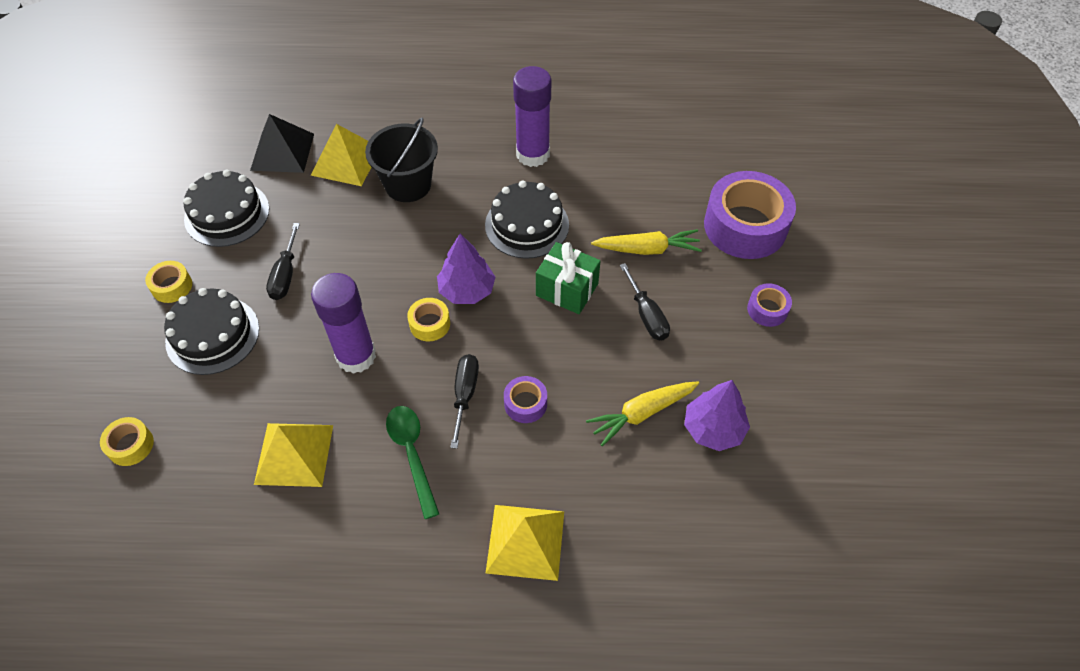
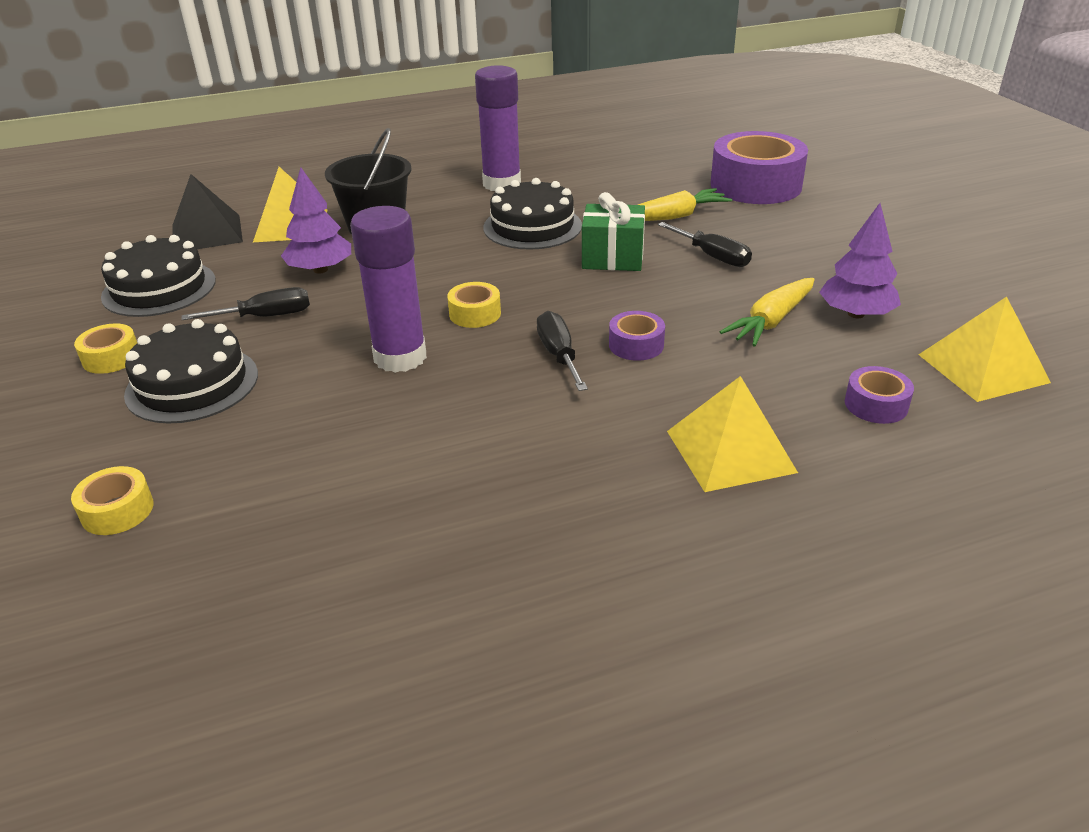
camera: 20 degrees left, 20 degrees down
(285, 275) = (265, 317): black screwdriver -> black screwdriver turned 90 degrees counterclockwise
(294, 454) = (371, 457): yellow pyramid -> yellow pyramid (982, 368)
(412, 454) = (530, 417): green spoon -> none
(466, 290) = (500, 281): purple tree -> purple tree (320, 270)
(767, 309) = (828, 228): purple tape -> purple tape (876, 405)

